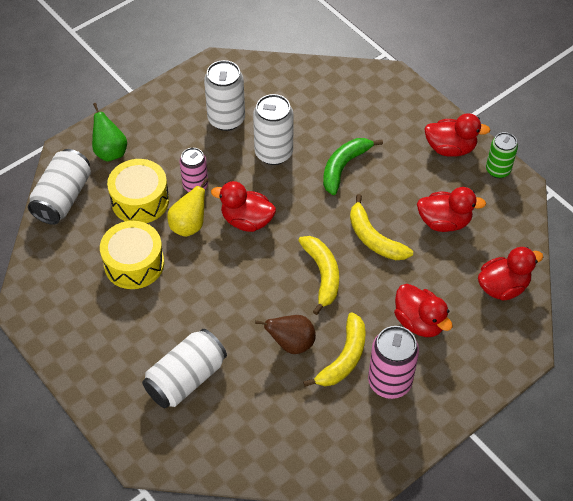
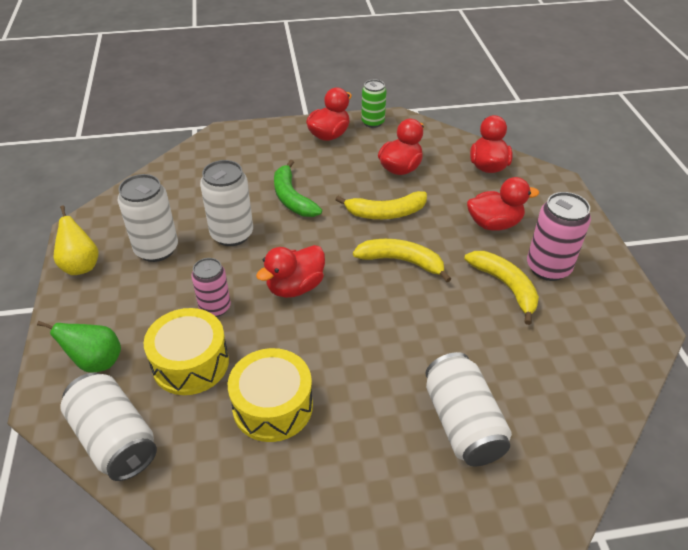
camera: 60 degrees left, 10 degrees down
(189, 225) = (262, 334): yellow pear -> yellow pear (81, 266)
(291, 343) = (467, 316): brown pear -> none

